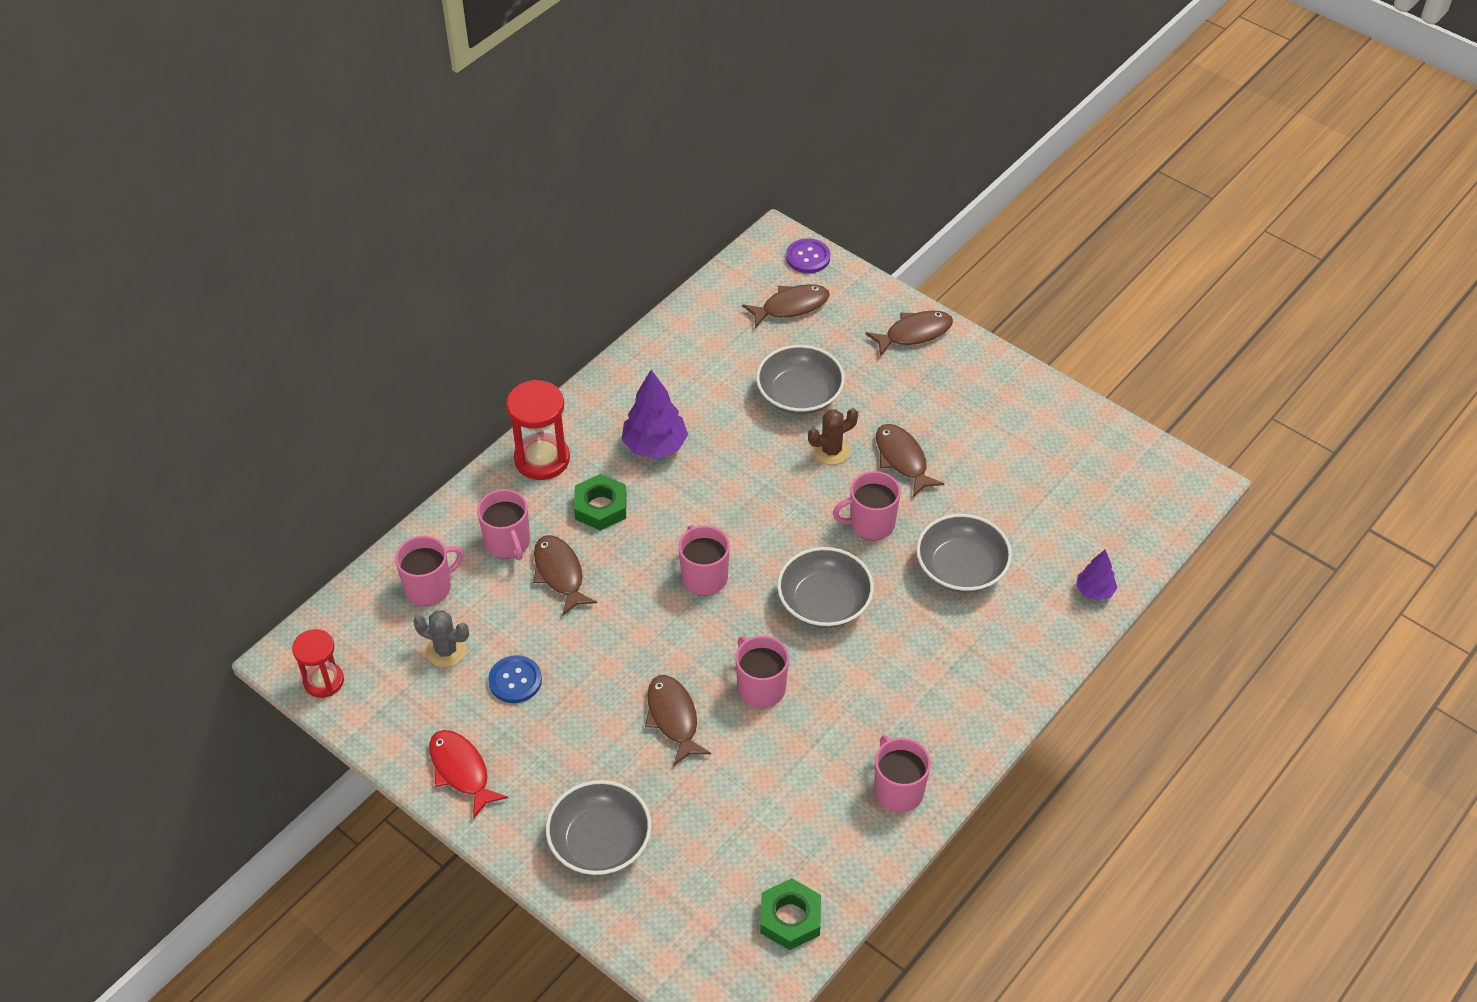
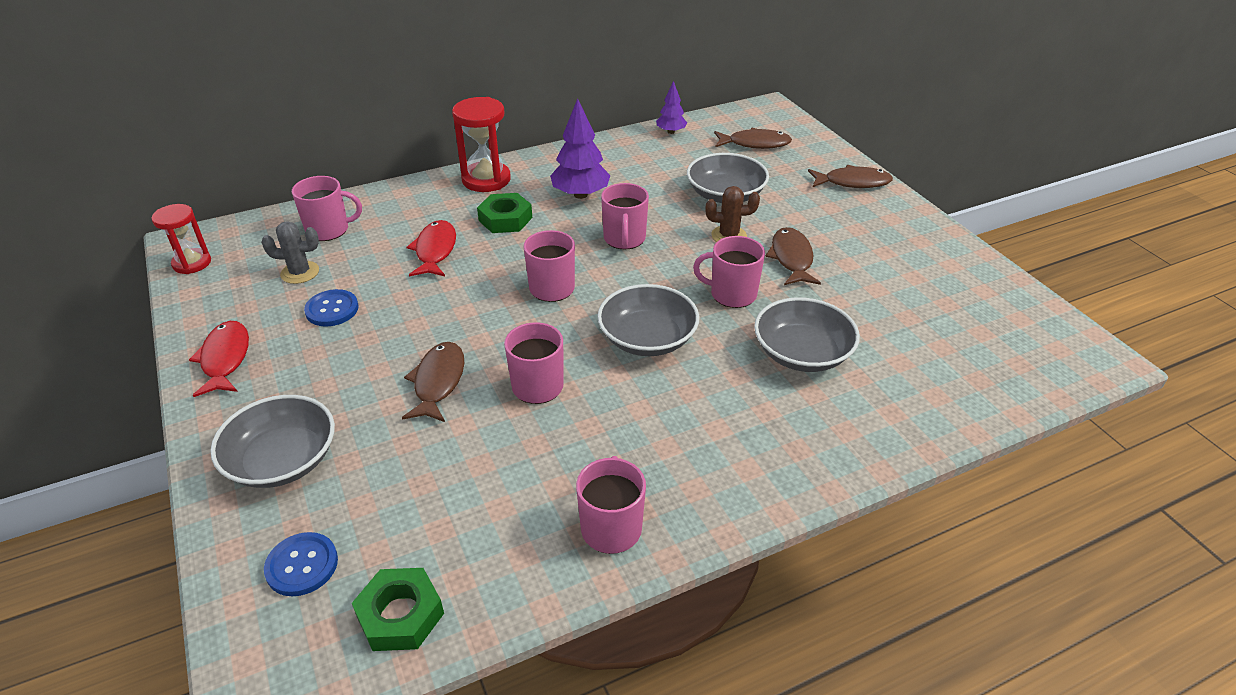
camera: 25 degrees right, 10 degrees down
(446, 650) = (300, 272): grey cactus -> grey cactus turned 45 degrees counterclockwise
(508, 542) = (413, 220): pink mug -> pink mug (624, 239)
(560, 573) = (435, 250): brown fish -> red fish
(689, 915) = (302, 565): none -> blue button
(808, 257) = (788, 121): purple button -> none
(1094, 591) = (940, 416): purple tree -> purple tree (671, 132)

